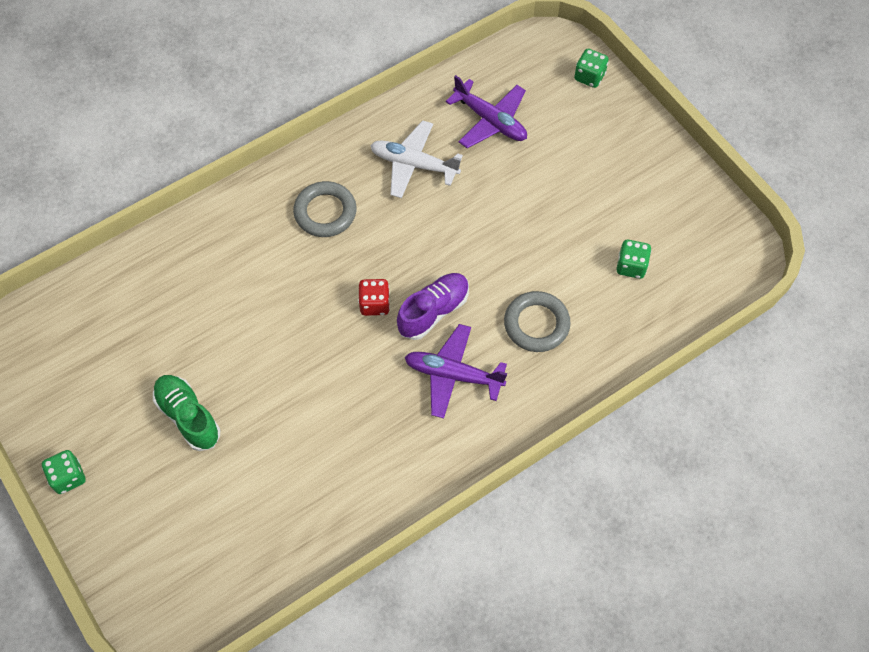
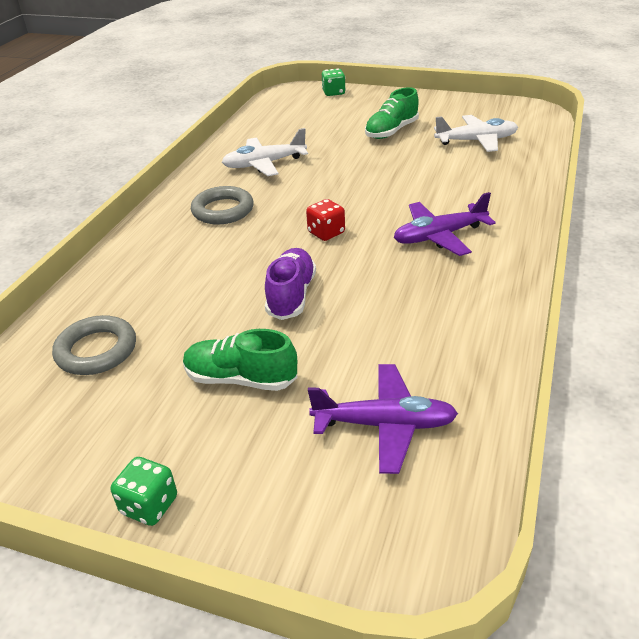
camera: 35 degrees left, 25 degrees down
(433, 311) = (377, 215): purple shoe -> purple shoe (291, 295)
(490, 121) = (293, 128): purple plane -> purple plane (384, 425)
(536, 324) = (458, 188): grey ring -> grey ring (96, 350)
(572, 192) = (391, 131): none -> green shoe
(631, 266) = (476, 141): green dice -> white plane

